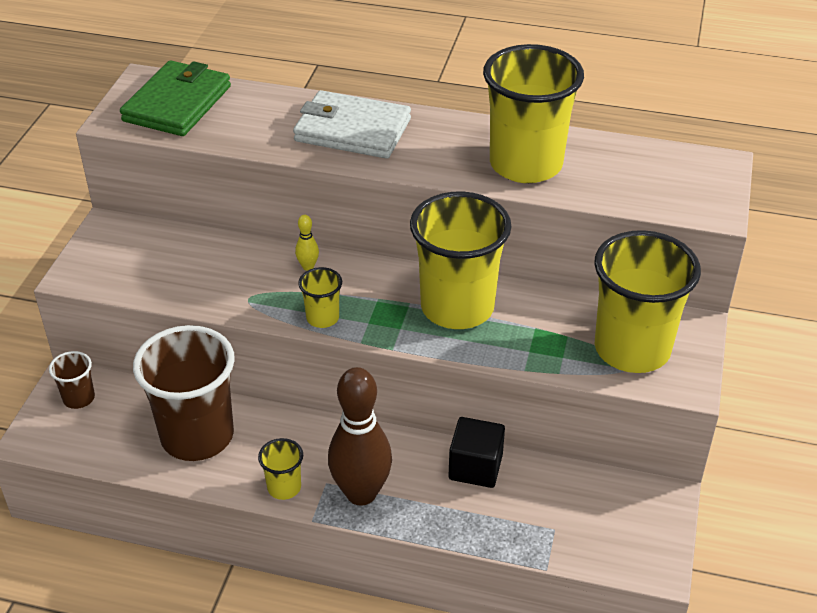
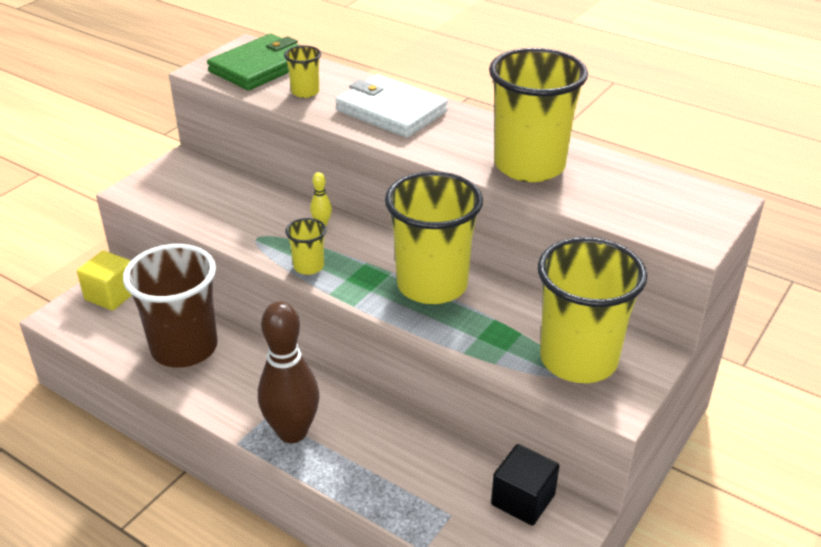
camera: 20 degrees right, 5 degrees down
(79, 398) = (111, 295): brown cup -> yellow cube
(284, 487) = (230, 409): yellow cup -> yellow cup (305, 92)
(475, 467) = (406, 438): black cube -> black cube (523, 500)

